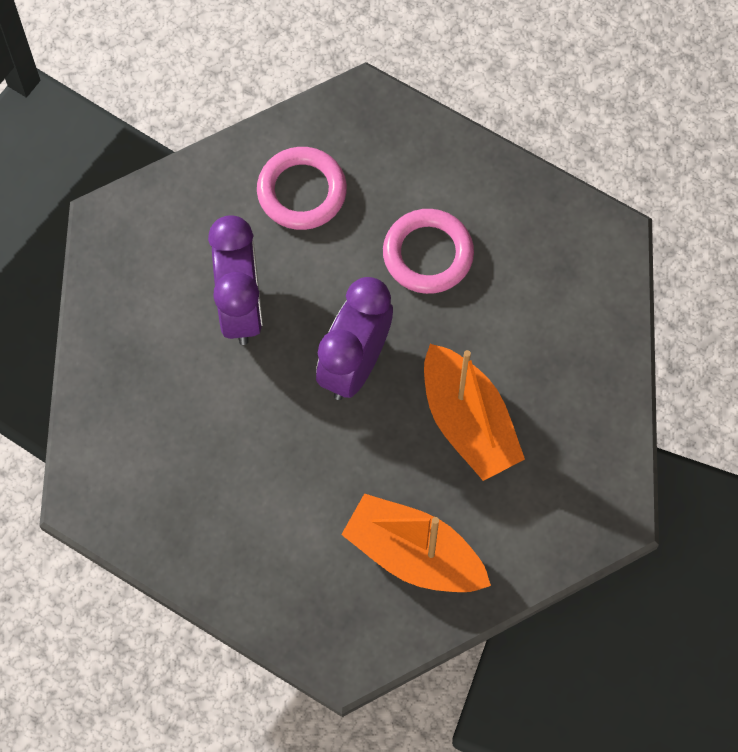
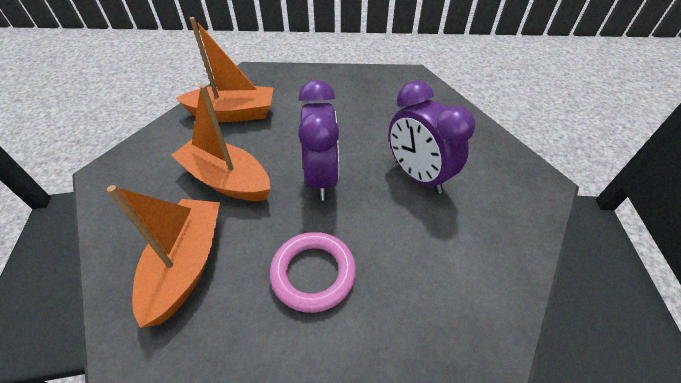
camera: 150 degrees right, 20 degrees down
(302, 191) = (447, 270): pink ring -> none
(545, 327) = (187, 265): none -> orange boat

